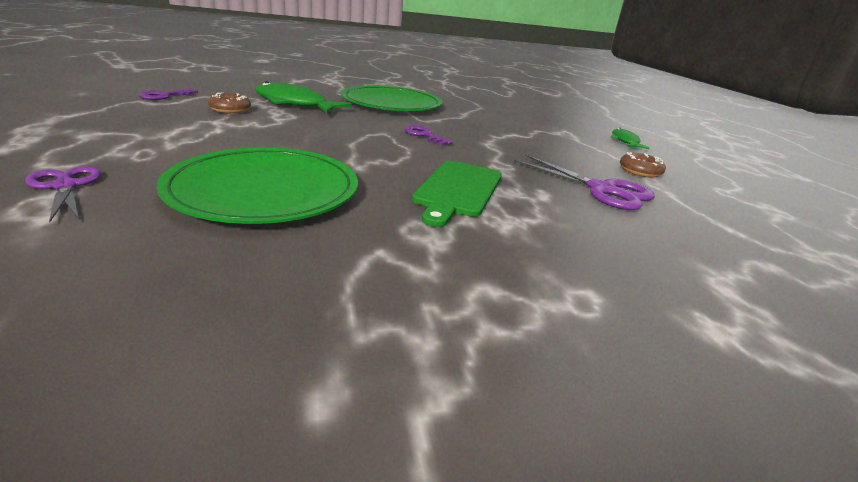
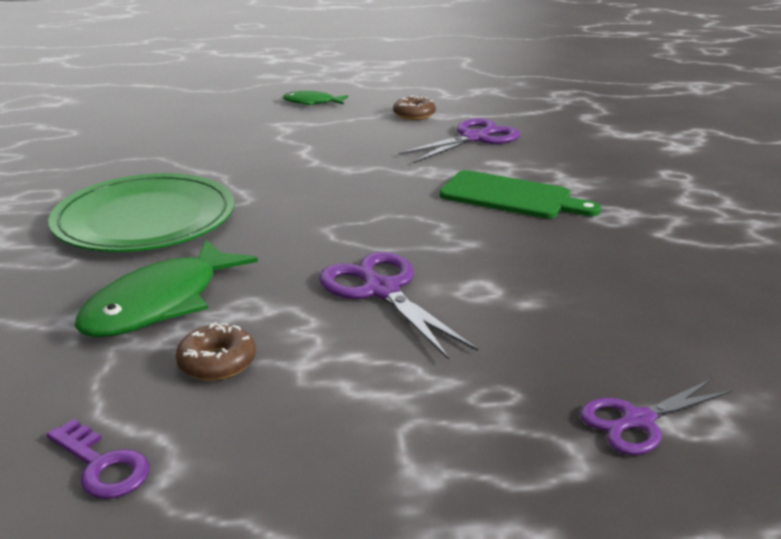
camera: 80 degrees left, 0 degrees up
(264, 190) = (570, 291): green plate -> none
(290, 139) = (381, 291): none -> purple scissors
(424, 135) = (327, 203): purple key -> none

